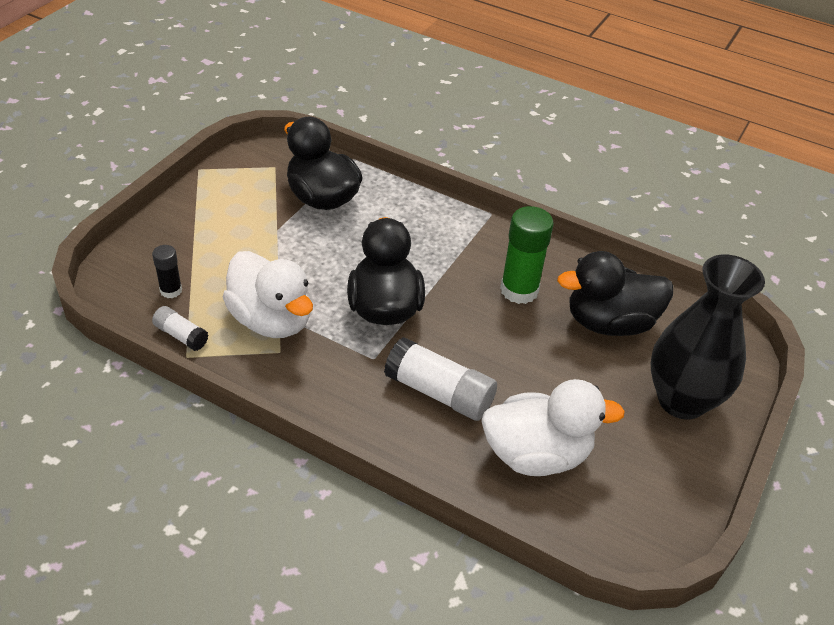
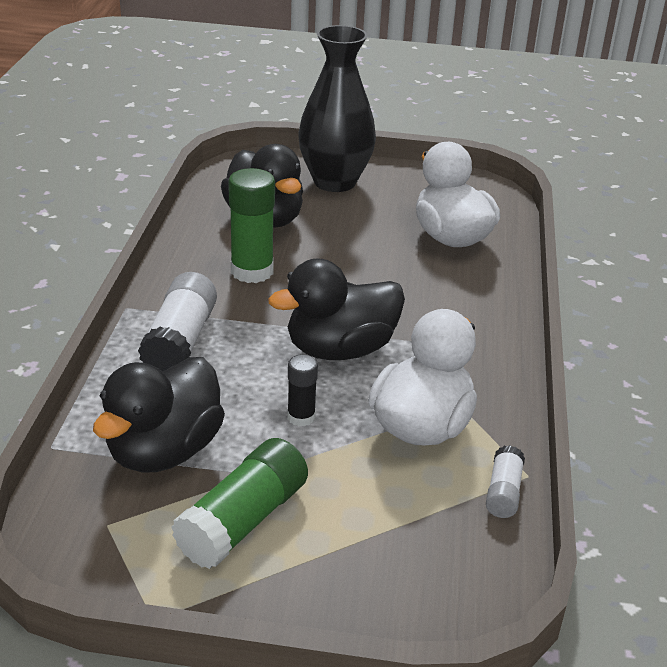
camera: 110 degrees left, 10 degrees down
(171, 290) = (440, 533): black glue stick -> black glue stick (301, 417)
(242, 214) = (243, 521): none -> green glue stick
(439, 393) = (428, 294): white glue stick -> white glue stick (180, 341)

